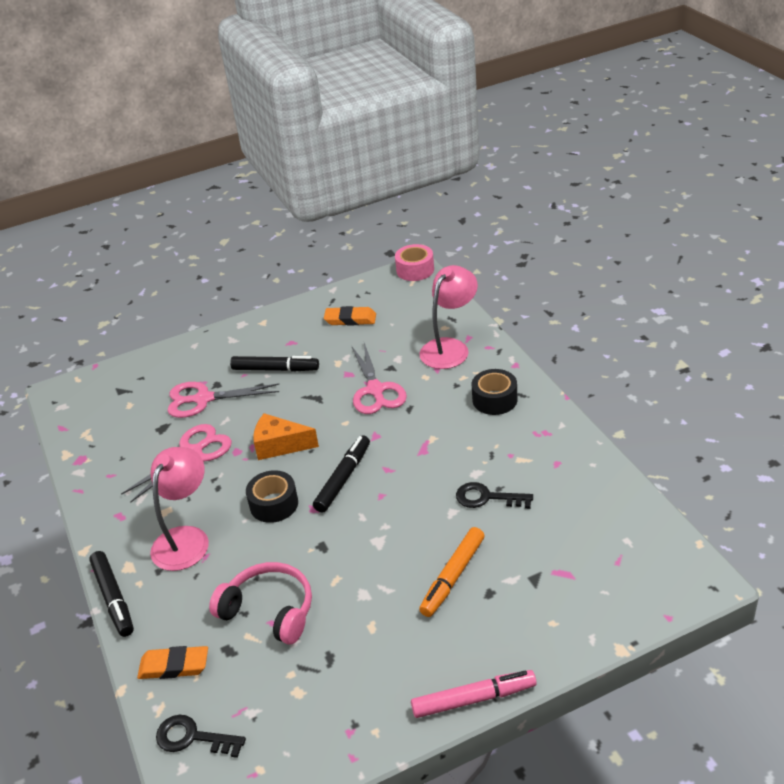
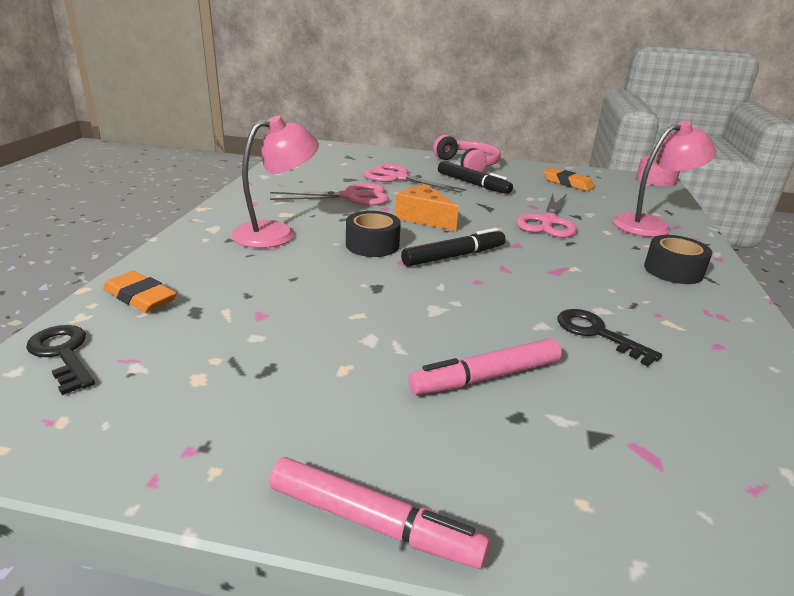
camera: 30 degrees right, 10 degrees down
(113, 598) = (174, 238): black marker -> none
(269, 610) = (269, 304): pink headphones -> pink headphones (468, 165)
(452, 577) = (486, 377): orange marker -> pink marker

